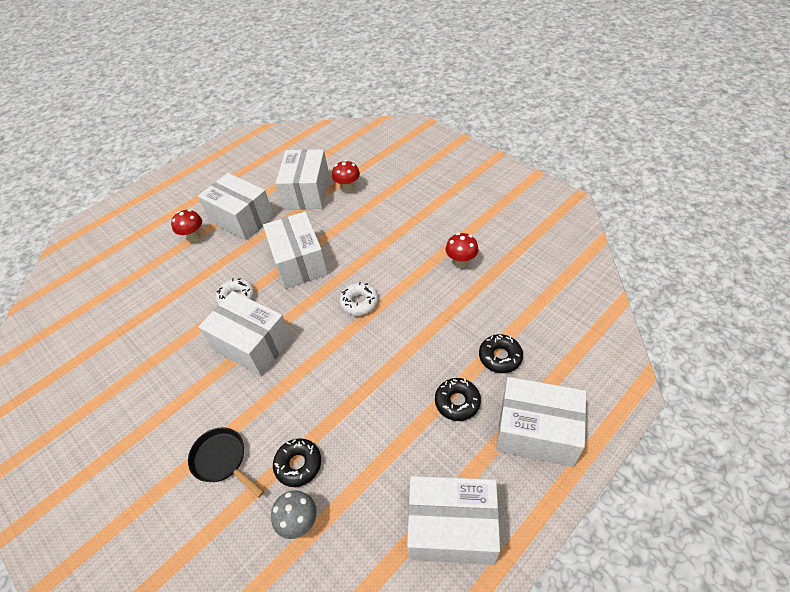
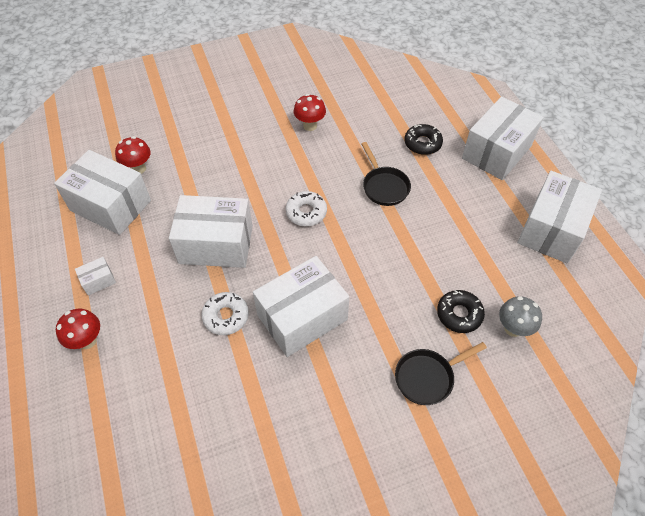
camera: 70 degrees left, 5 degrees up
(241, 219) = (98, 281): white box -> white box, size x0.42
(422, 346) = (384, 186): none -> black pan
(457, 402) = (450, 185): black donut -> none

